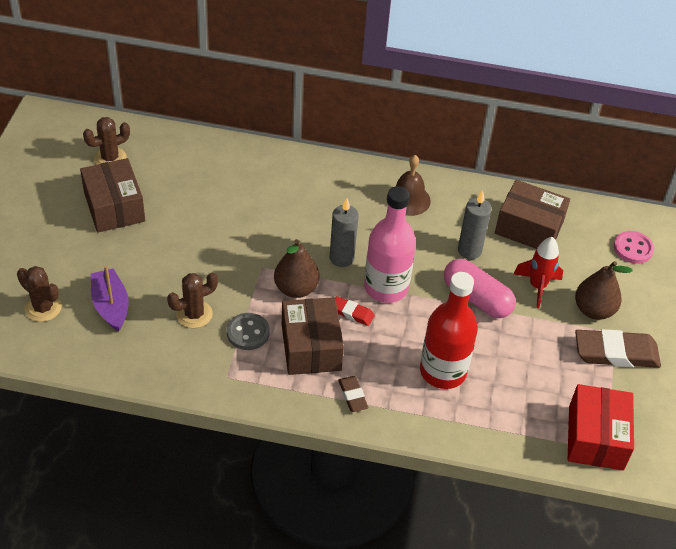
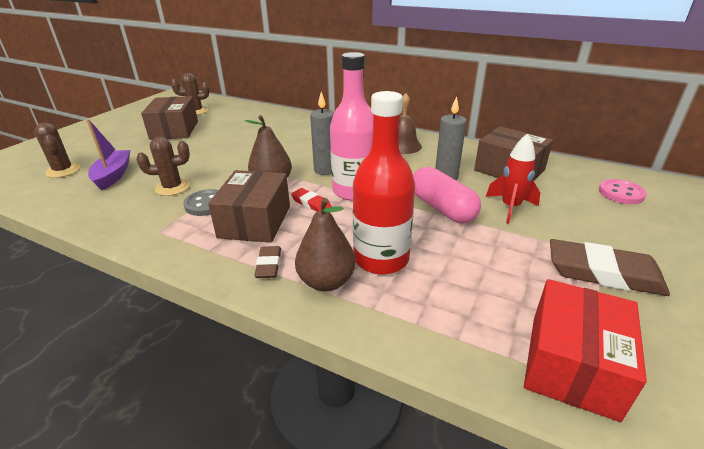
camera: 20 degrees right, 15 degrees down
(593, 310) = (574, 232): brown pear -> brown pear (326, 281)

